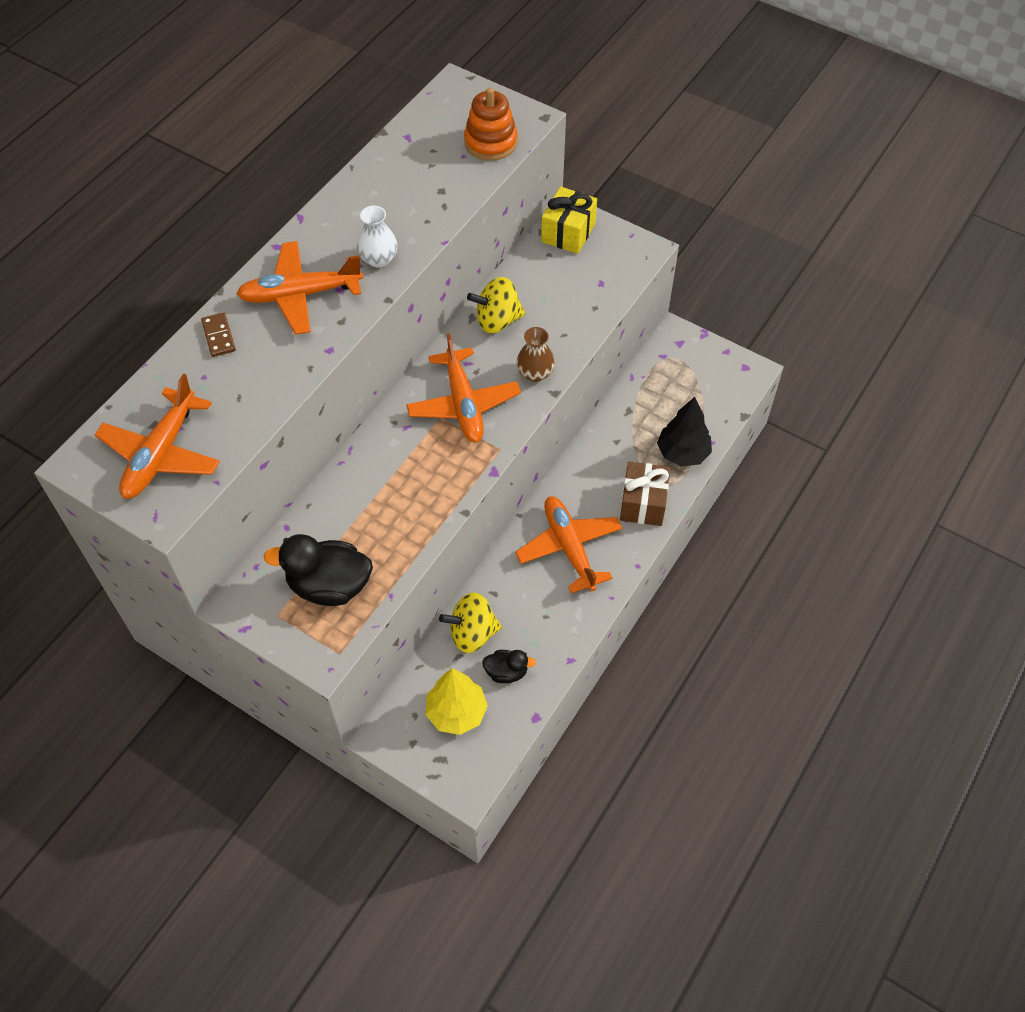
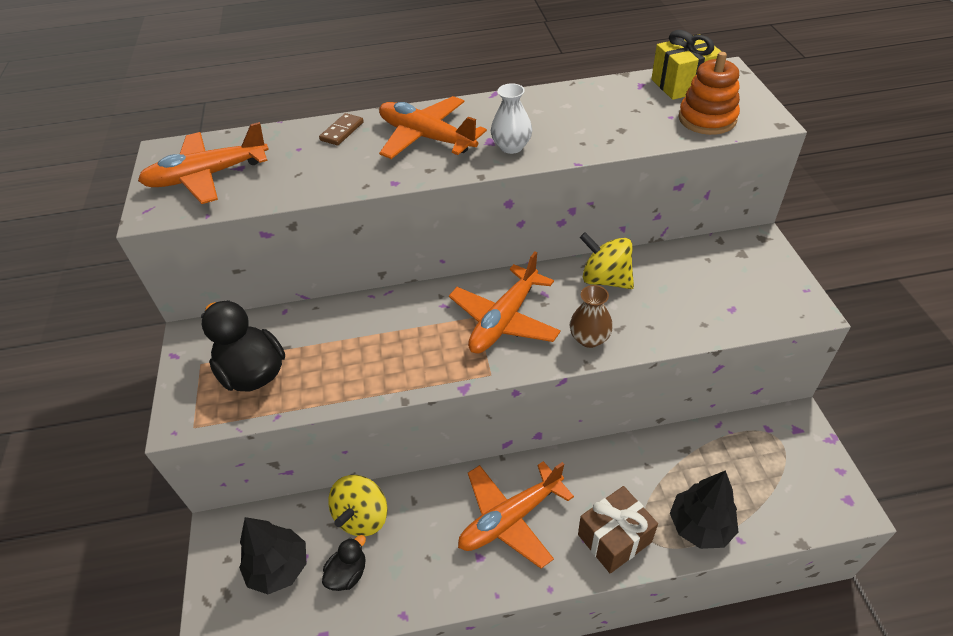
camera: 50 degrees right, 10 degrees down
(456, 712) = (279, 568): yellow tree -> black tree
(472, 633) = (362, 517): yellow spinning top -> yellow spinning top turned 105 degrees counterclockwise
(506, 672) = (348, 573): black duck -> black duck turned 105 degrees counterclockwise
(568, 233) = (744, 254): yellow gift -> yellow gift (683, 84)
(569, 547) = (510, 518): orange plane -> orange plane turned 150 degrees counterclockwise

